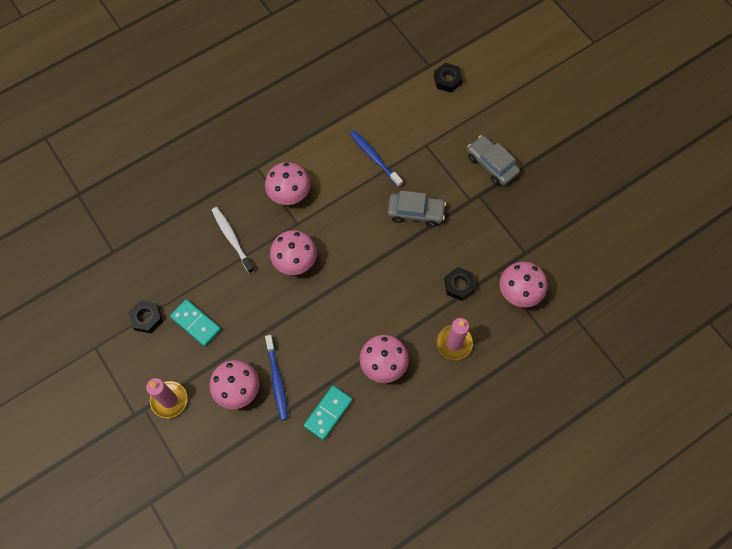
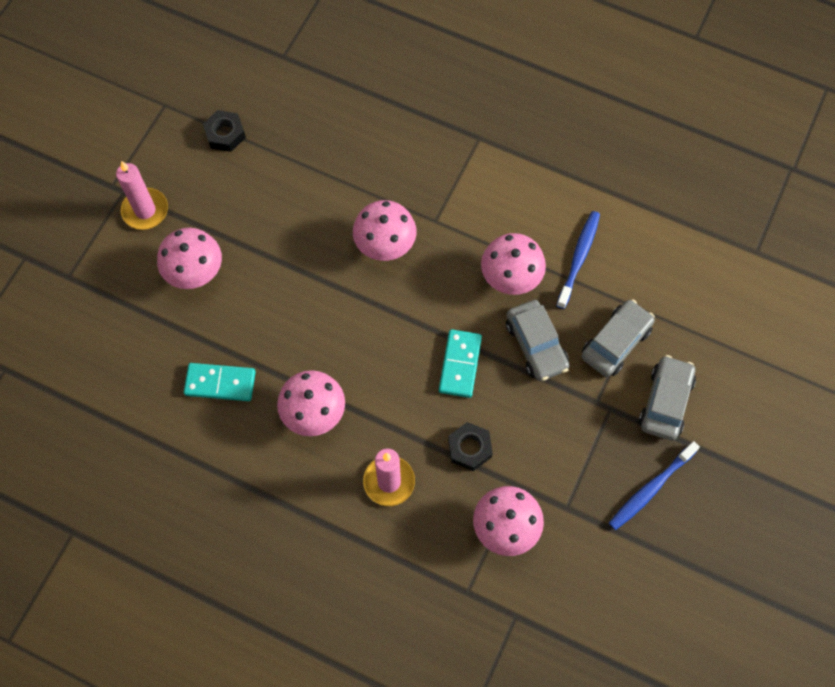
camera: 60 degrees right, 0 degrees up
(196, 323) = (248, 185): turquoise domino -> turquoise domino (460, 364)
(232, 239) = (372, 163): white toothbrush -> none
(277, 380) = (228, 306): blue toothbrush -> blue toothbrush (650, 489)
(289, 194) = (467, 191): pink mushroom -> pink mushroom (510, 277)
(440, 169) = (616, 342): none -> grey car
(447, 80) = (751, 285): black nut -> none

